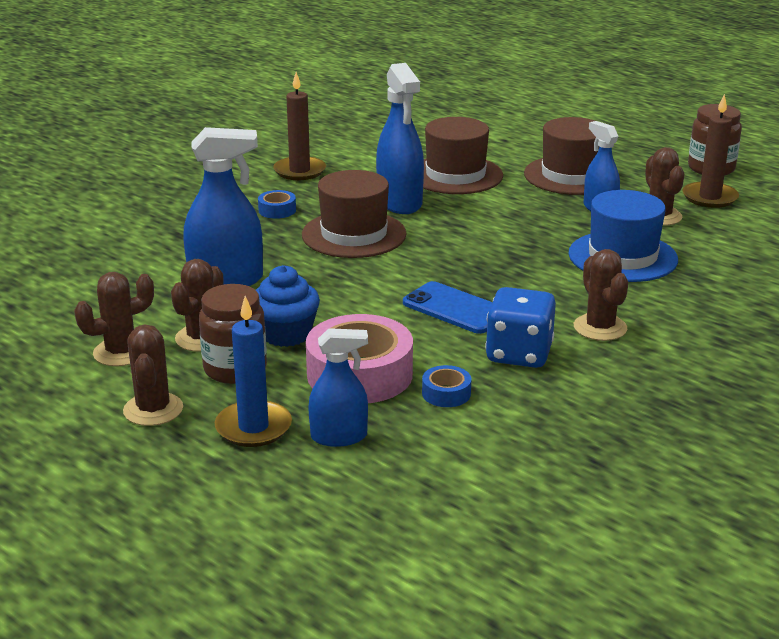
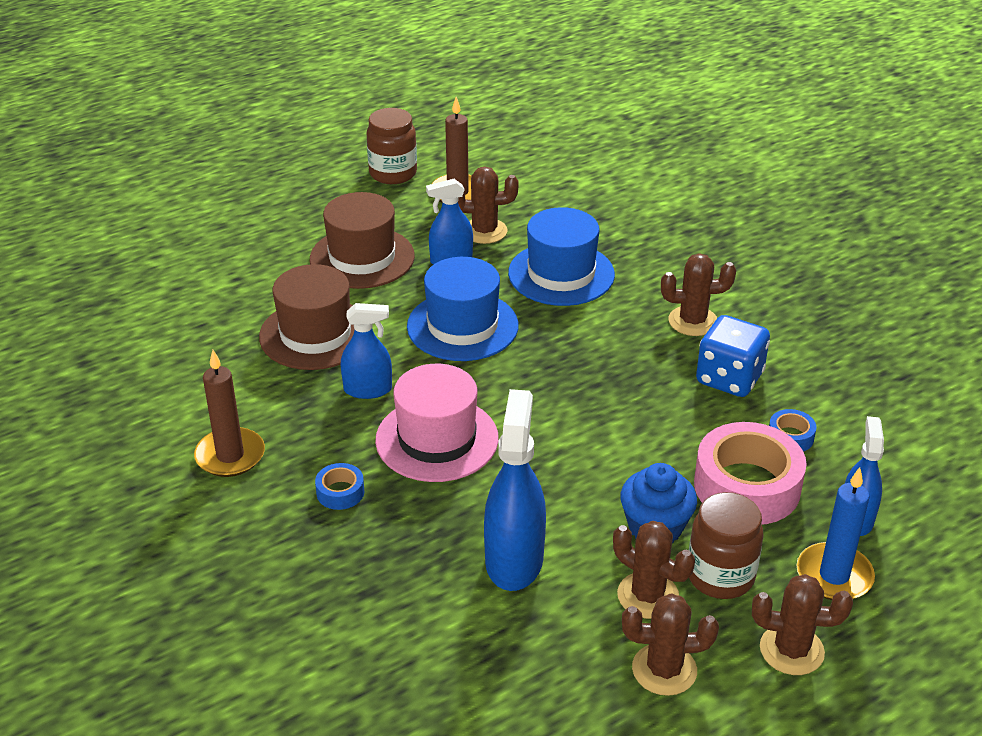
camera: 75 degrees left, 10 degrees up
(121, 352) = (664, 670): brown cactus -> brown cactus turned 75 degrees counterclockwise
(354, 234) = (437, 439): brown hat -> pink hat
(399, 202) = (368, 389): blue spray bottle -> blue spray bottle, size x0.62
(455, 308) = (633, 399): blue phone -> none
(508, 225) = (462, 326): none -> blue hat

